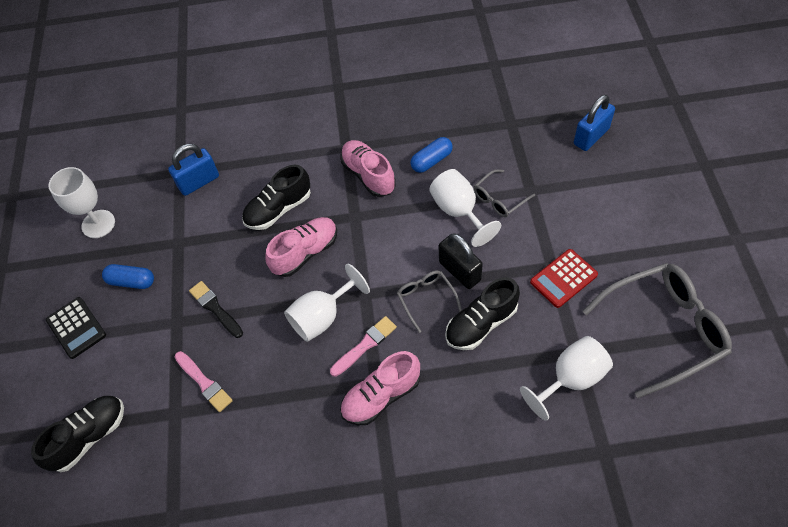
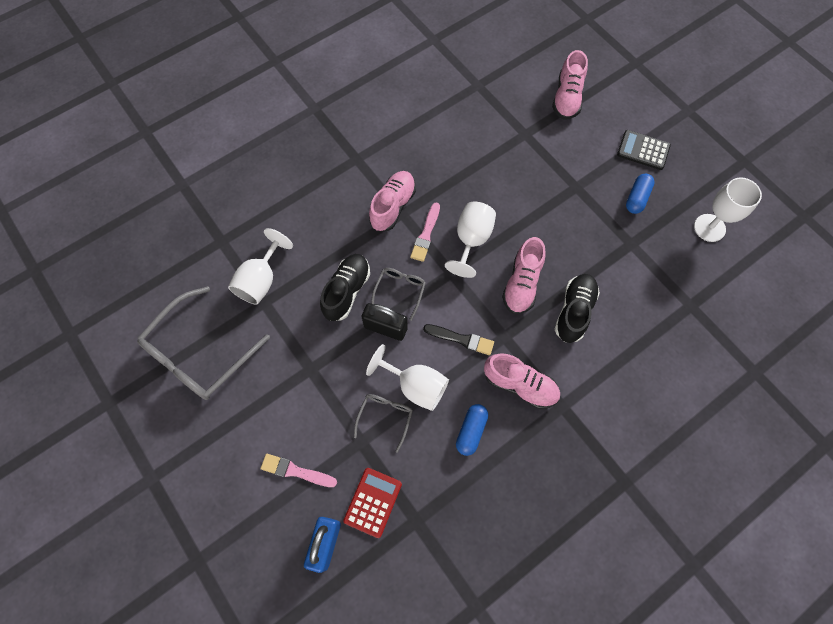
camera: 145 degrees right, 10 degrees up
(89, 437) = (567, 98): black shoe -> pink shoe
(132, 281) = (636, 198): blue capsule -> blue capsule turned 45 degrees counterclockwise
(199, 182) = (664, 304): blue padlock -> none
(204, 383) = (521, 159): pink brush -> pink brush (296, 471)
(215, 308) = (556, 209): black brush -> black brush (461, 339)
(426, 299) = (400, 291): grey glasses -> grey glasses turned 105 degrees counterclockwise
(563, 278) = (296, 362): red calculator -> red calculator (373, 502)

